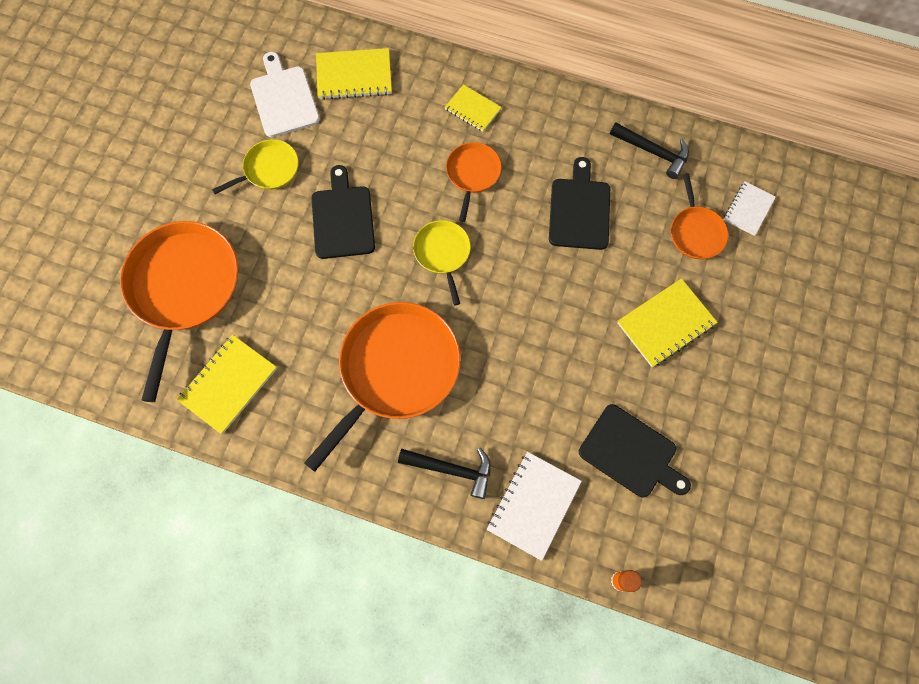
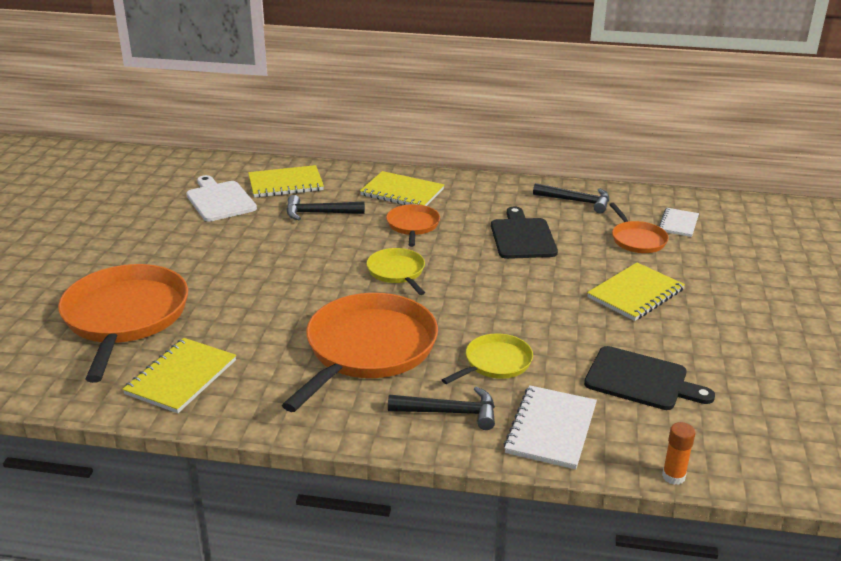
camera: 10 degrees left, 40 degrees down
(268, 169) = (210, 239): yellow pan -> yellow pan (495, 363)
(342, 218) = (290, 260): black cutting board -> none
(381, 137) = (319, 213): none -> black hammer
(473, 109) = (402, 192): yellow notebook -> yellow notebook, size x1.59

